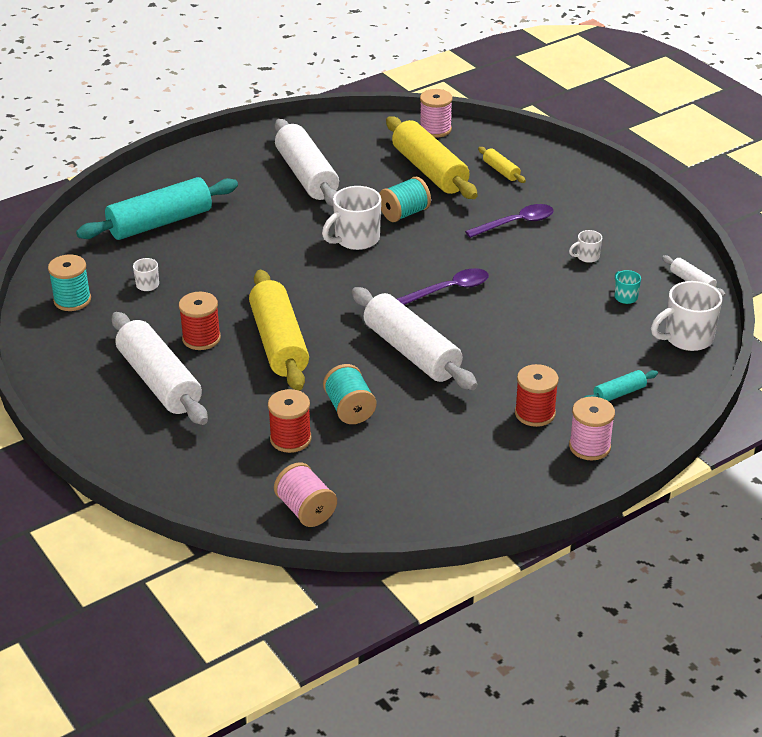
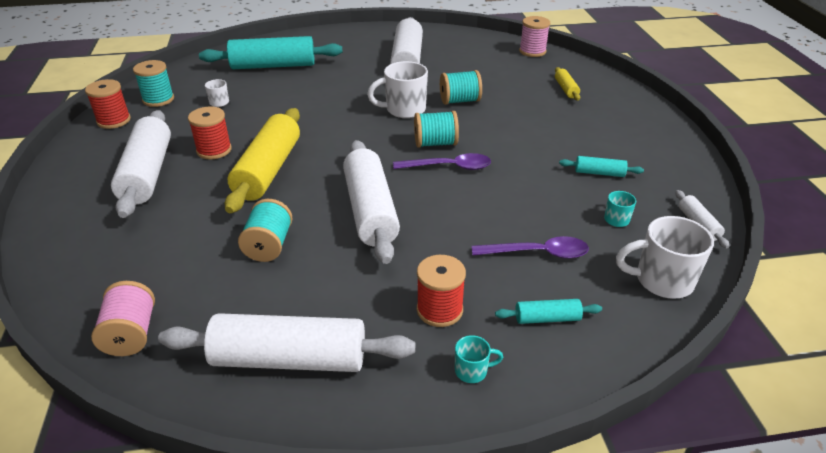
camera: 25 degrees right, 0 degrees up
(290, 439) = (192, 256): red spool -> red spool (114, 120)
(417, 269) = (435, 143): none -> turquoise spool
(429, 171) = (505, 76): yellow rolling pin -> none
(450, 484) = (289, 359): none -> white rolling pin
(516, 223) = (550, 130): purple spoon -> purple spoon (538, 253)
(587, 257) = (599, 173): white mug -> turquoise rolling pin
(589, 446) = (472, 371): pink spool -> turquoise mug

